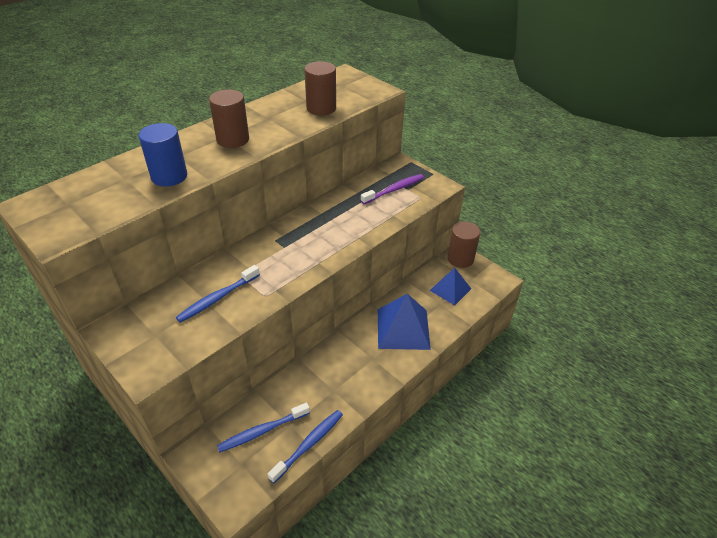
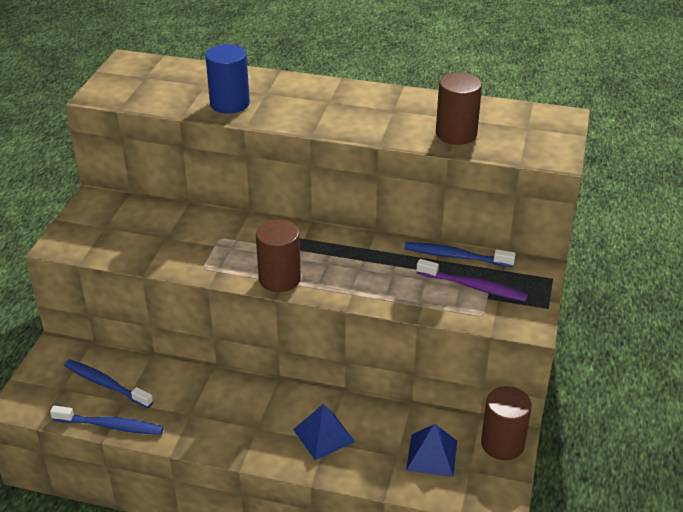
camera: 60 degrees right, 5 degrees down
(217, 298) = (176, 240): blue toothbrush -> blue toothbrush (455, 256)
(233, 139) = (328, 108): brown cylinder -> brown cylinder (279, 279)
(403, 329) = (323, 435): blue pyramid -> blue pyramid, size x0.64

